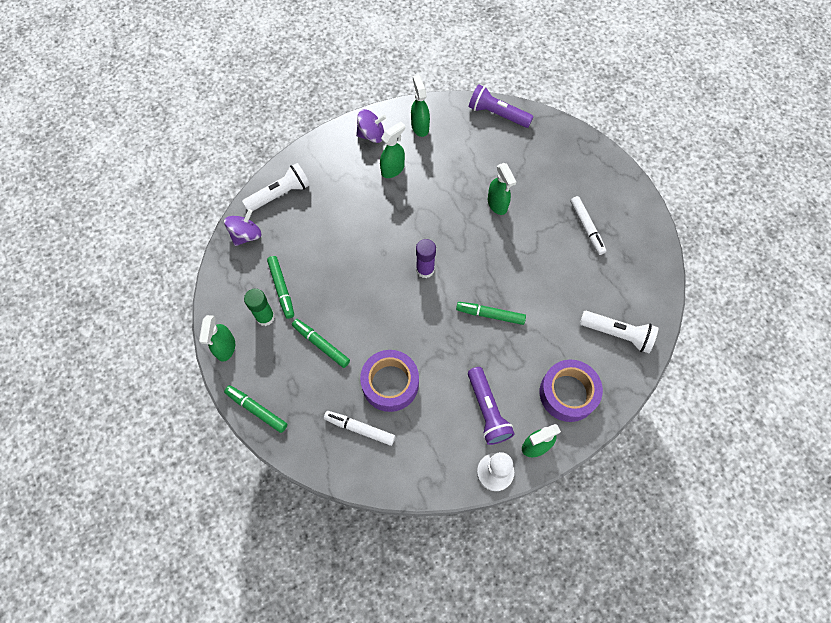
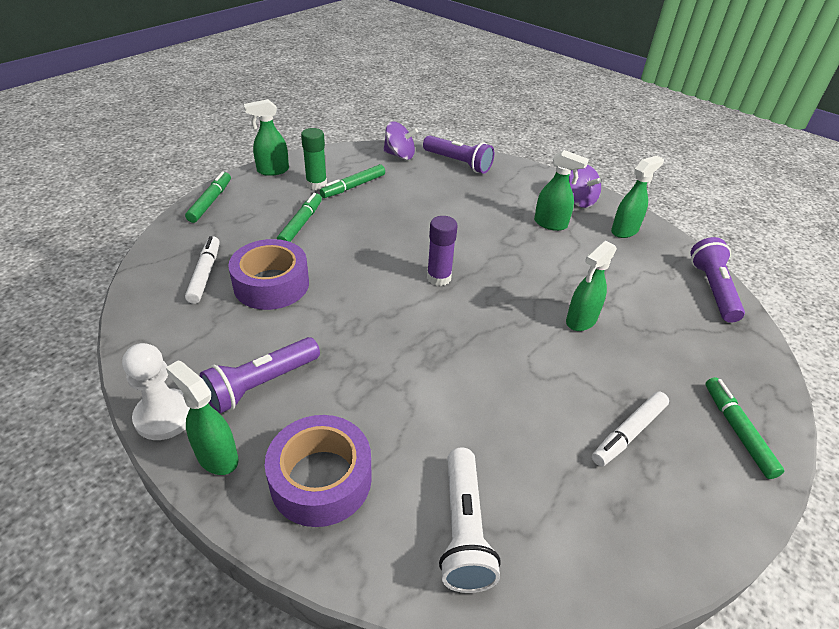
camera: 65 degrees right, 25 degrees down
(280, 194) = (458, 163): white flashlight -> purple flashlight
(490, 315) = (410, 353): green marker -> green marker (737, 431)

